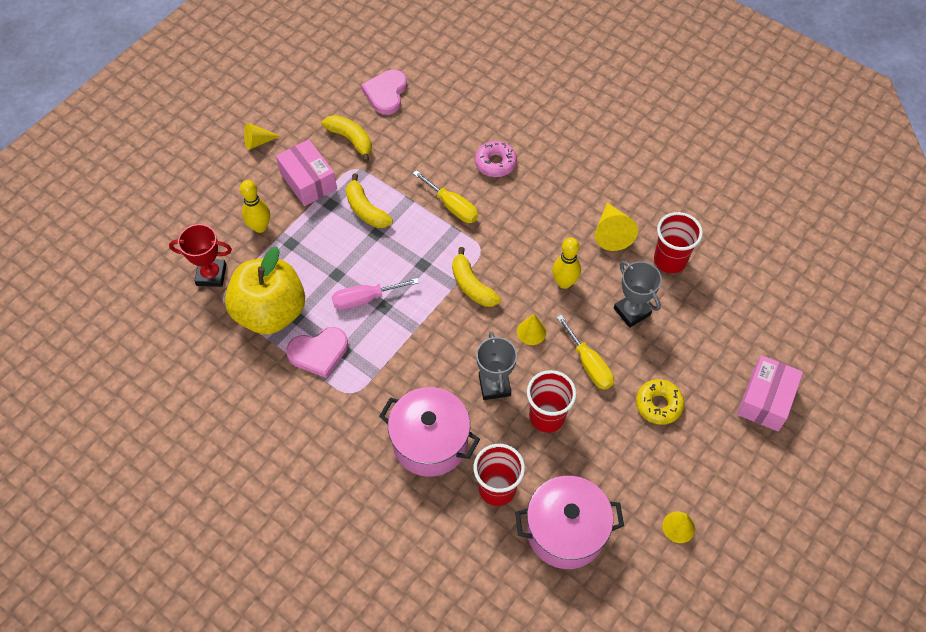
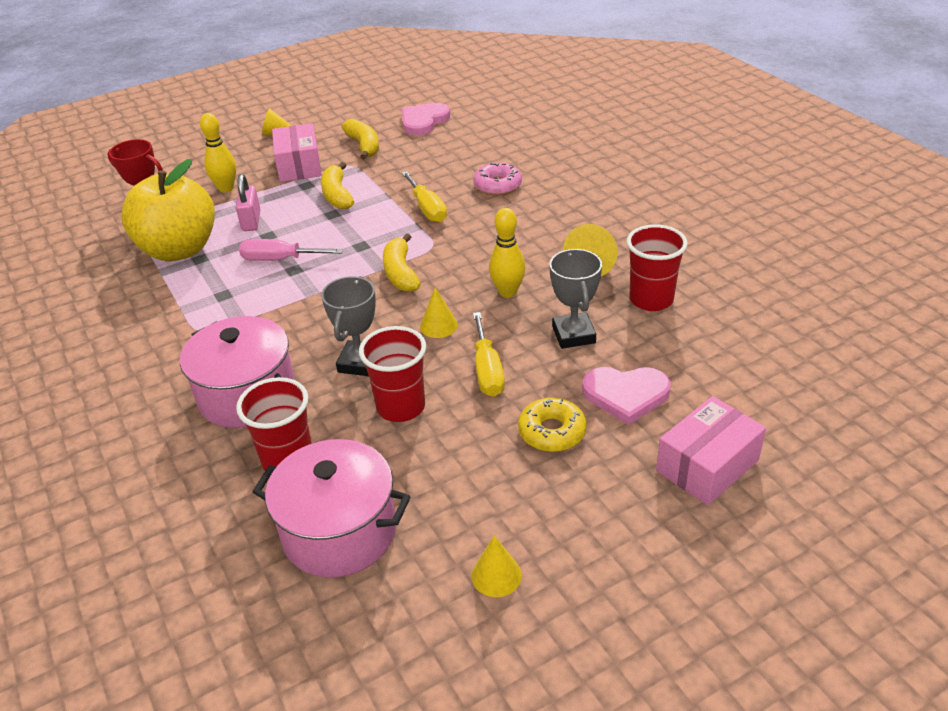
camera: 25 degrees right, 20 degrees down
(310, 261) = (251, 221): none -> pink padlock
(319, 352) = (197, 290): pink heart -> pink heart (626, 395)

